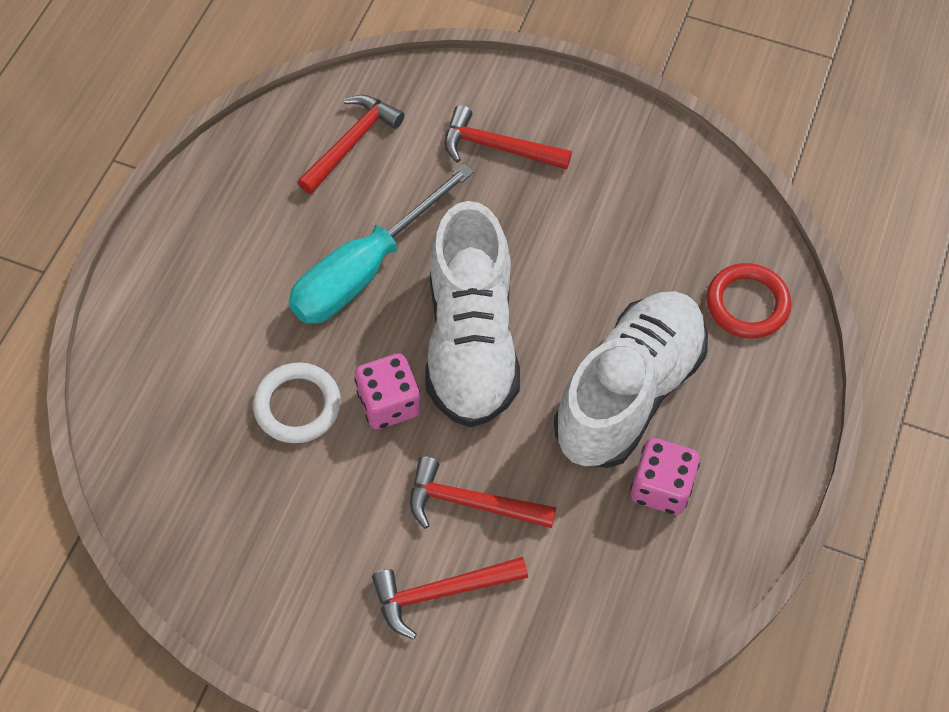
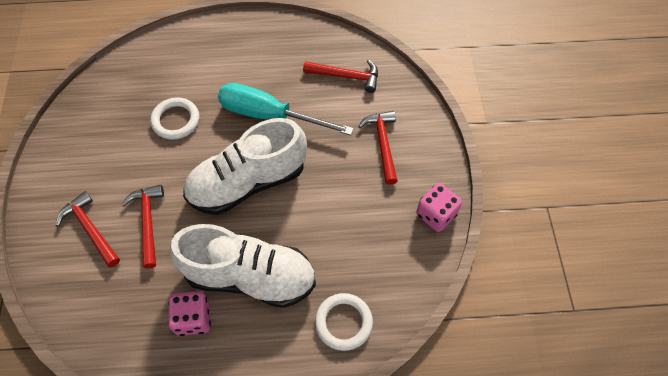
camera: 65 degrees right, 0 degrees up
(389, 404) = (193, 159): pink dice -> pink dice (436, 214)
(747, 304) = (343, 322): red ring -> white ring

